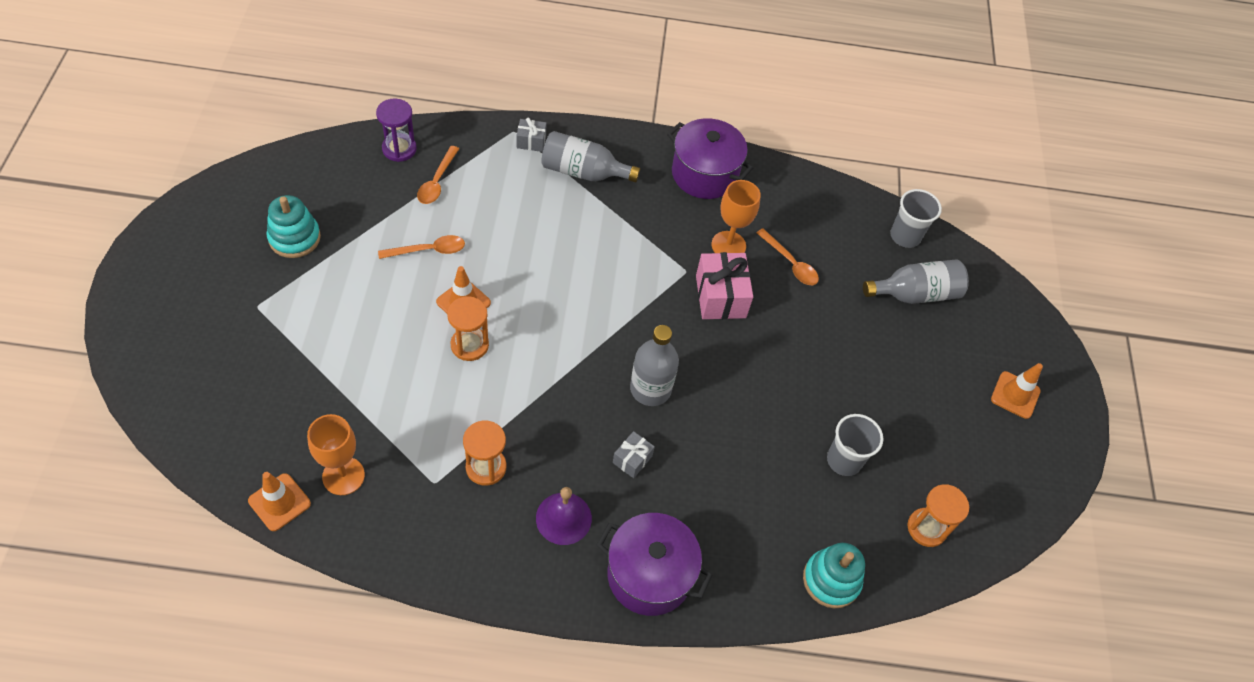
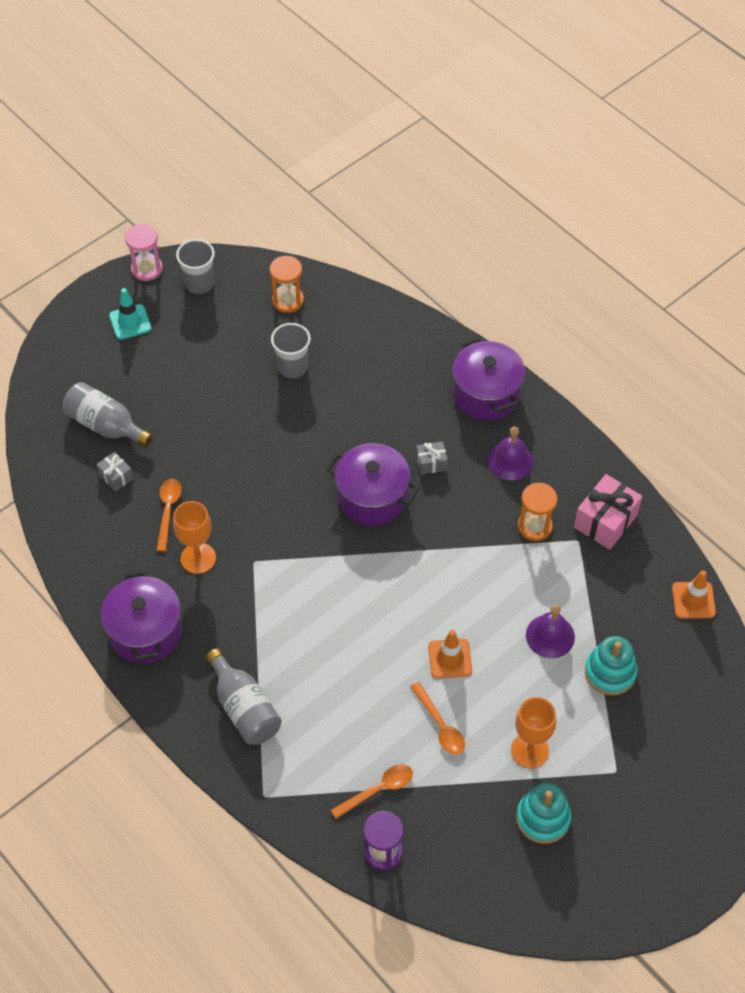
camera: 130 degrees left, 0 degrees up
(343, 476) = (637, 588): orange goblet -> orange goblet (529, 750)
(393, 376) = (550, 636): none -> purple bell
(428, 250) = (440, 725): orange spoon -> orange spoon turned 150 degrees counterclockwise
(469, 345) = (474, 620): orange hourglass -> none
(531, 141) = (259, 773): grey gift -> grey gift (116, 476)
(650, 389) = (372, 497): grey bottle -> purple pot
(720, 296) = (250, 524): pink gift -> pink gift (605, 521)
(831, 580) = (378, 317): turquoise stacking toy -> turquoise stacking toy (610, 672)
(905, 236) = (55, 468): grey cup -> grey cup (199, 283)
(1015, 395) = (130, 322): orange traffic cone -> turquoise traffic cone
(1071, 458) = (147, 269): none -> pink hourglass

